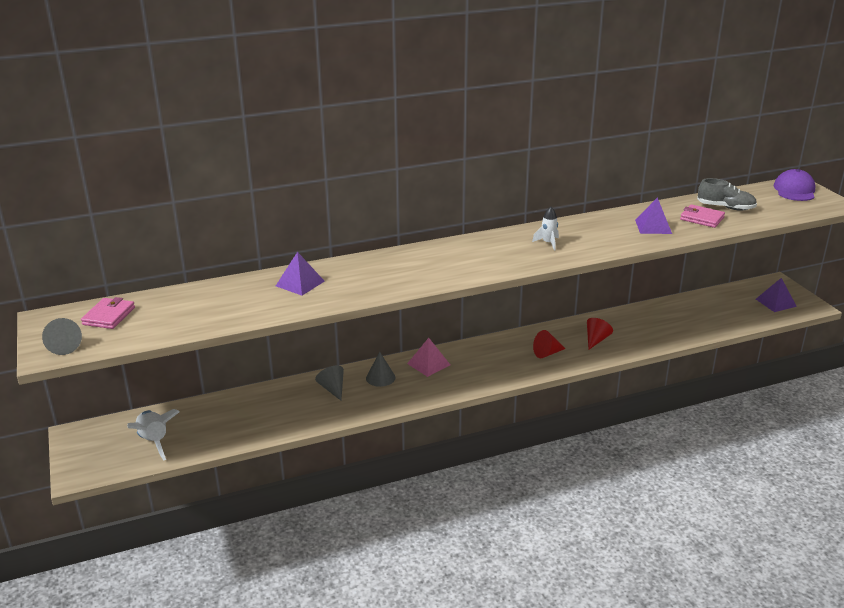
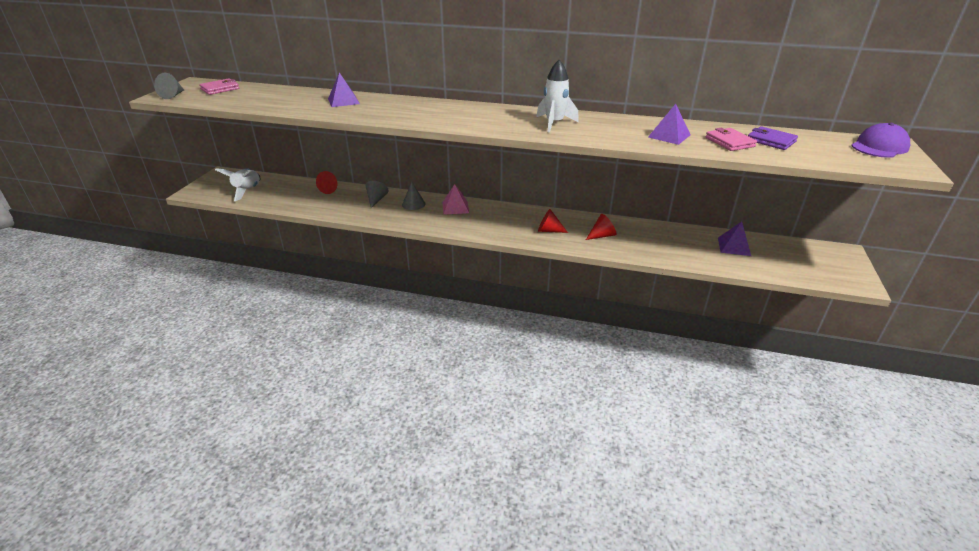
camera: 35 degrees right, 5 degrees up
(254, 401) = (325, 190): none -> red cone
(548, 243) = (554, 123): white rocket -> white rocket, size x1.63
(725, 207) = (771, 141): grey shoe -> purple wallet
(776, 302) = (820, 267): purple pyramid -> purple pyramid (734, 246)

